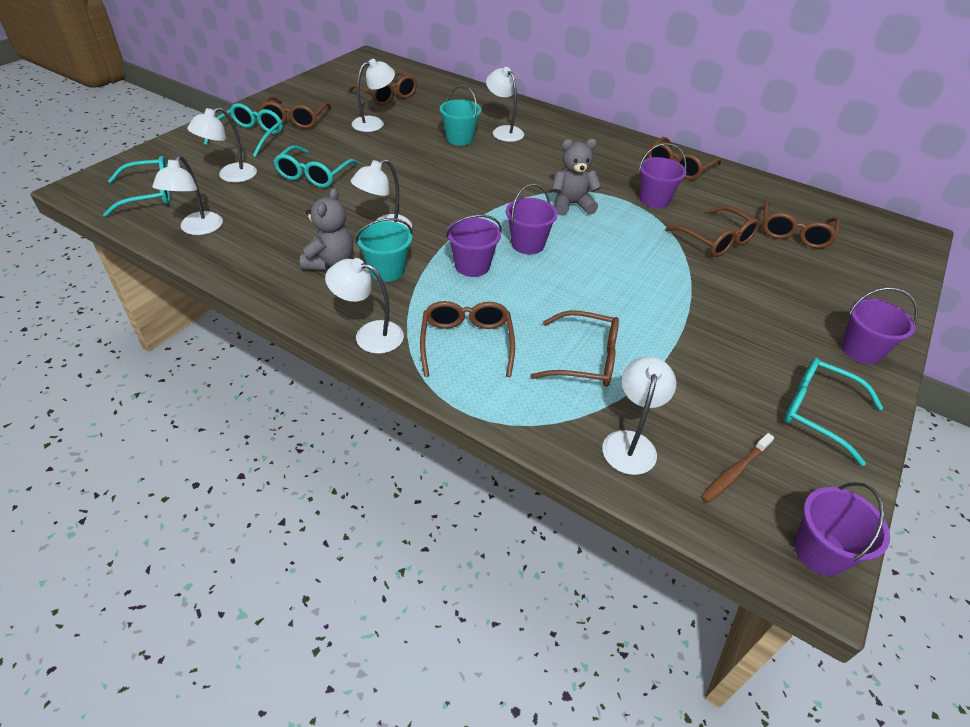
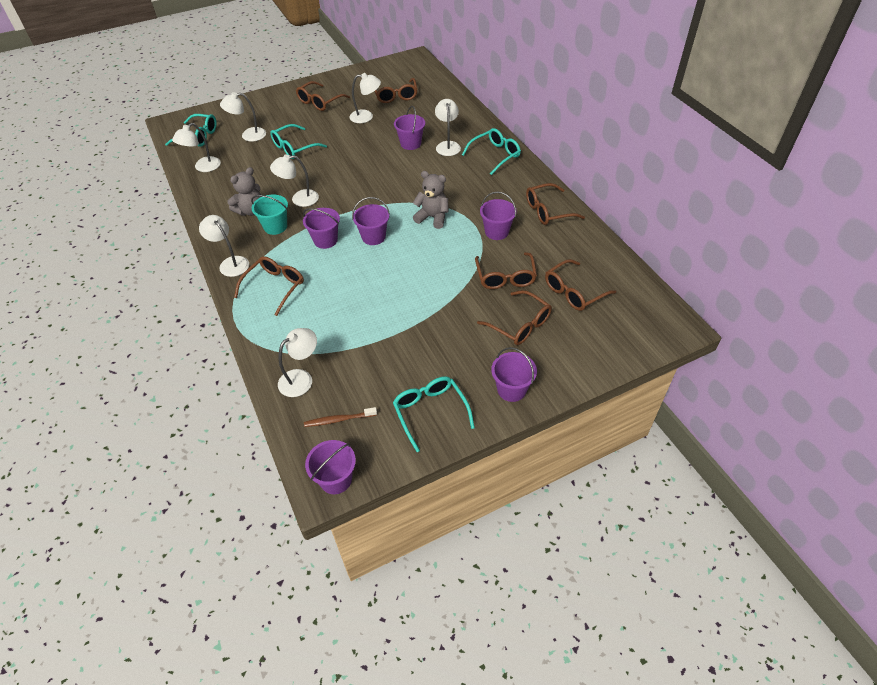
camera: 35 degrees right, 5 degrees up
(250, 137) = (282, 109): turquoise glasses -> turquoise glasses (495, 155)
(459, 138) = (410, 144): turquoise bucket -> purple bucket
(585, 359) = (329, 322): brown glasses -> brown glasses (520, 325)

